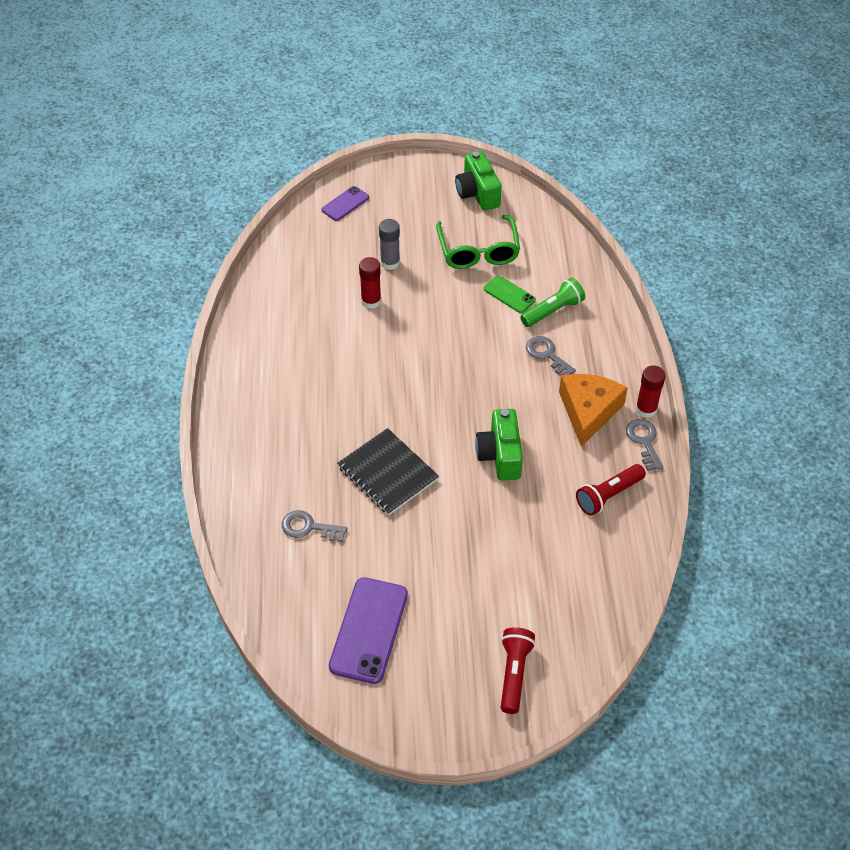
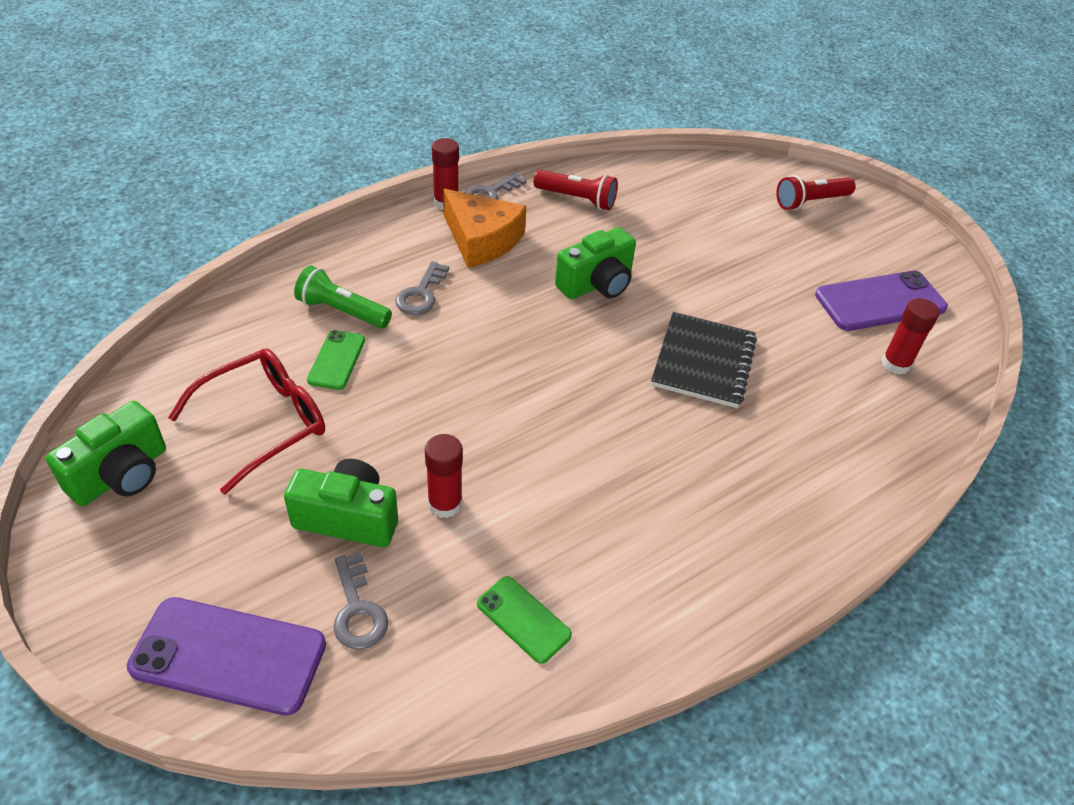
camera: 125 degrees left, 5 degrees down
(283, 302) = (523, 619): none -> green phone
(307, 589) = (895, 364): none -> red glue stick
(309, 527) = (833, 397): grey key -> grey key (358, 609)
(345, 204) = (228, 656): purple phone -> purple phone, size x1.79
(390, 263) = (348, 518): grey glue stick -> green camera
(478, 251) = (264, 423): green glasses -> red glasses
(588, 411) = (481, 239): orange cheese -> orange cheese turned 120 degrees counterclockwise

